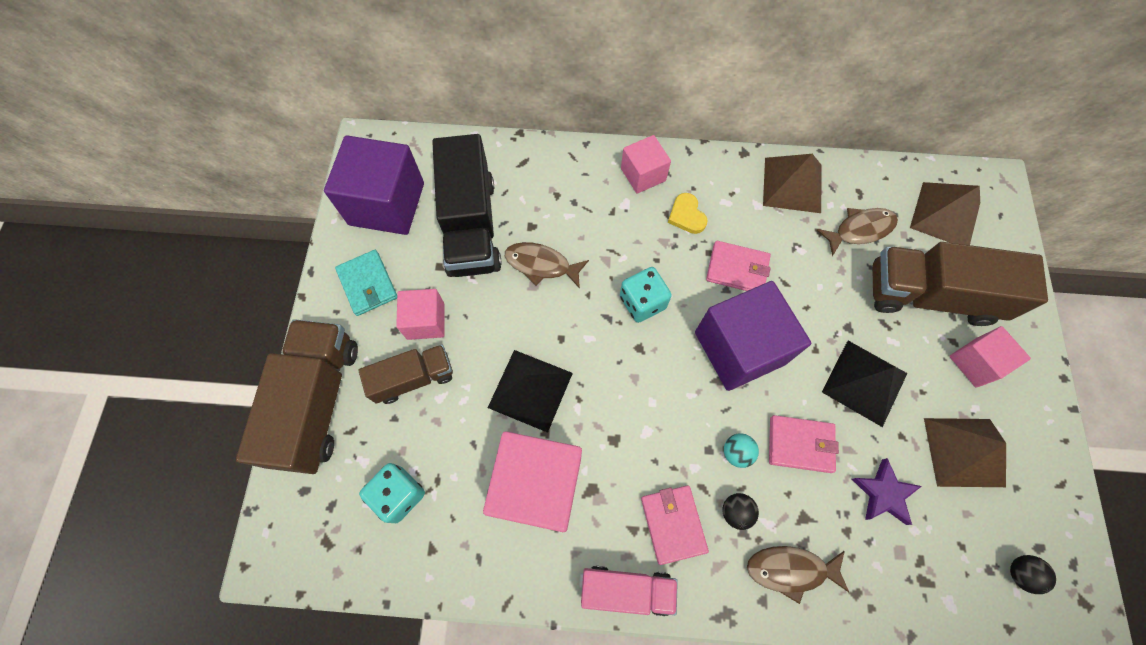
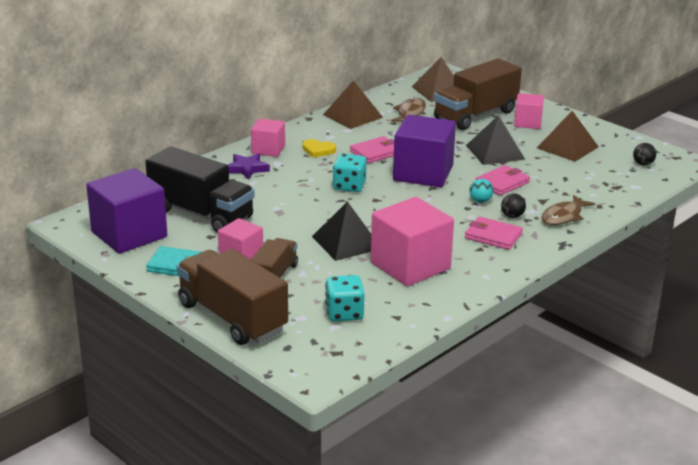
camera: 50 degrees left, 40 degrees down
(541, 265) = (270, 204): brown fish -> none
(626, 589) = (510, 265): pink truck -> none
(883, 493) = (559, 175): purple star -> purple star (247, 169)

